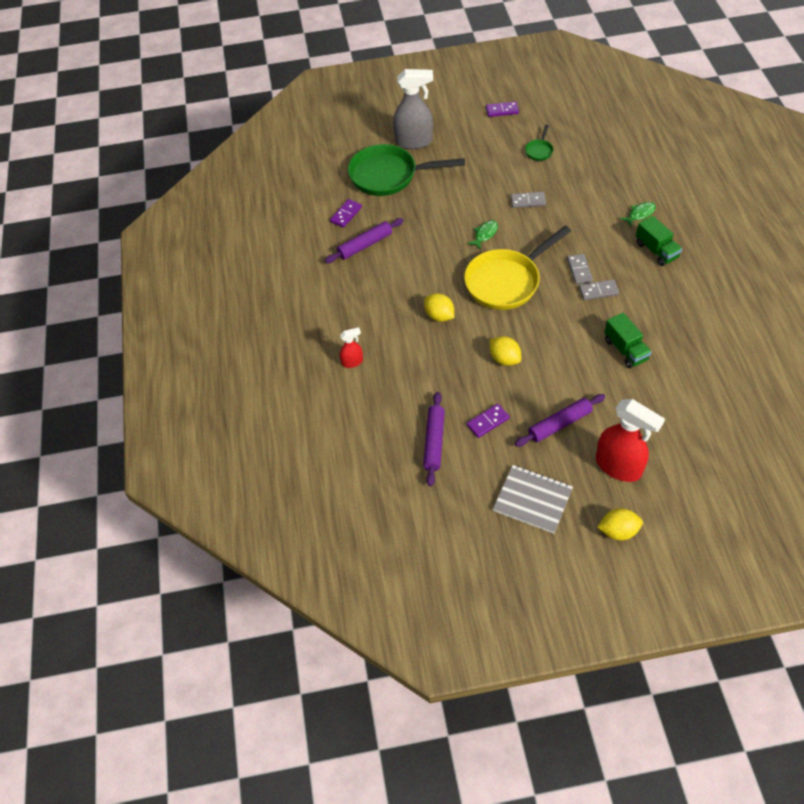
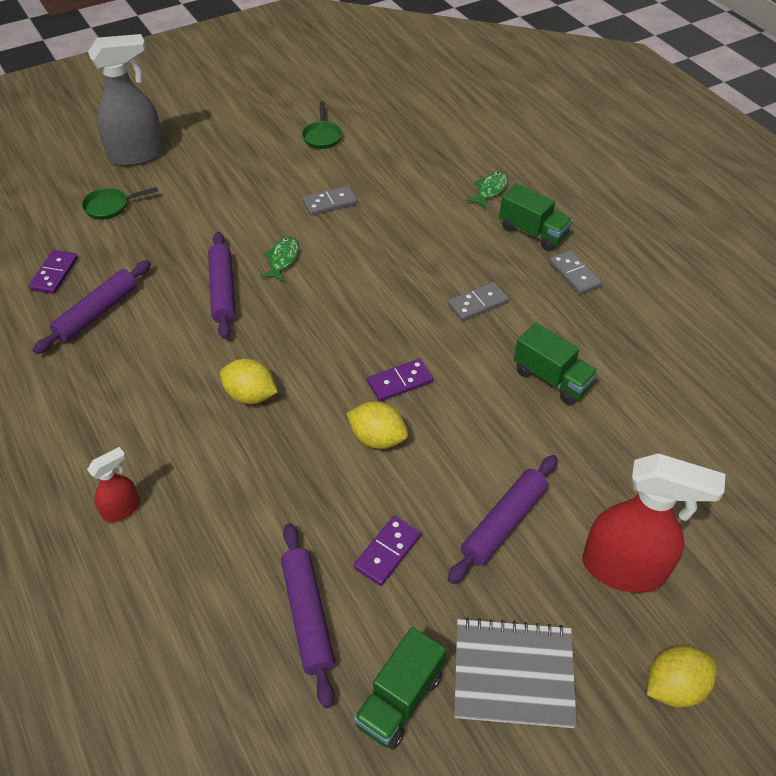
camera: 25 degrees left, 5 degrees down
(389, 176) = (110, 207): green pan -> green pan, size x0.42
(442, 247) = (222, 291): none -> purple rolling pin
(468, 494) = (399, 699): none -> green truck
(502, 110) = (253, 96): purple domino -> purple domino (400, 382)
(506, 281) = (338, 319): yellow pan -> none
(579, 270) = (439, 280): grey domino -> grey domino (574, 274)

